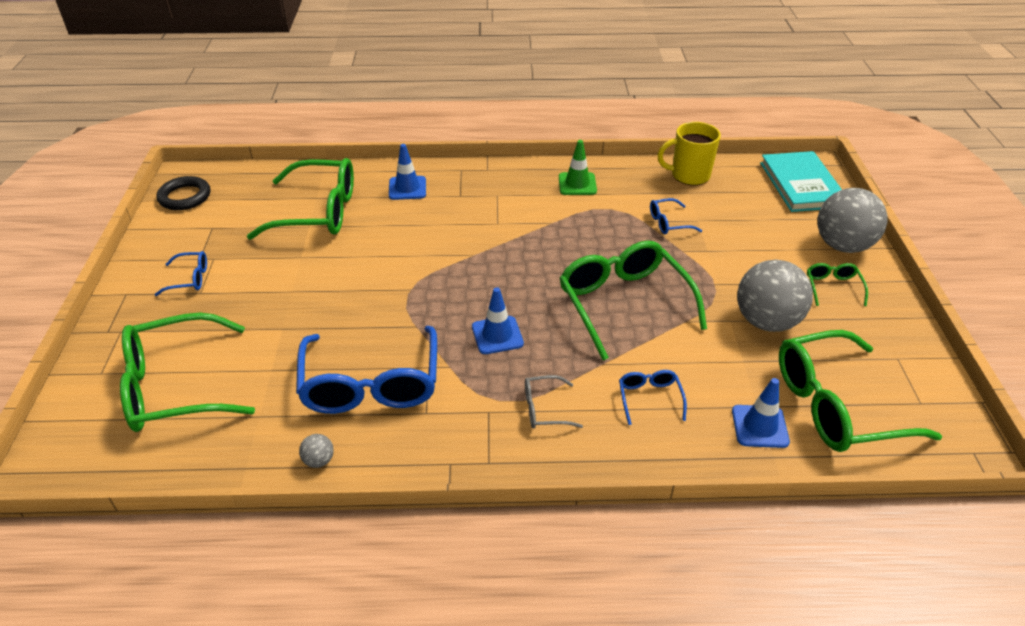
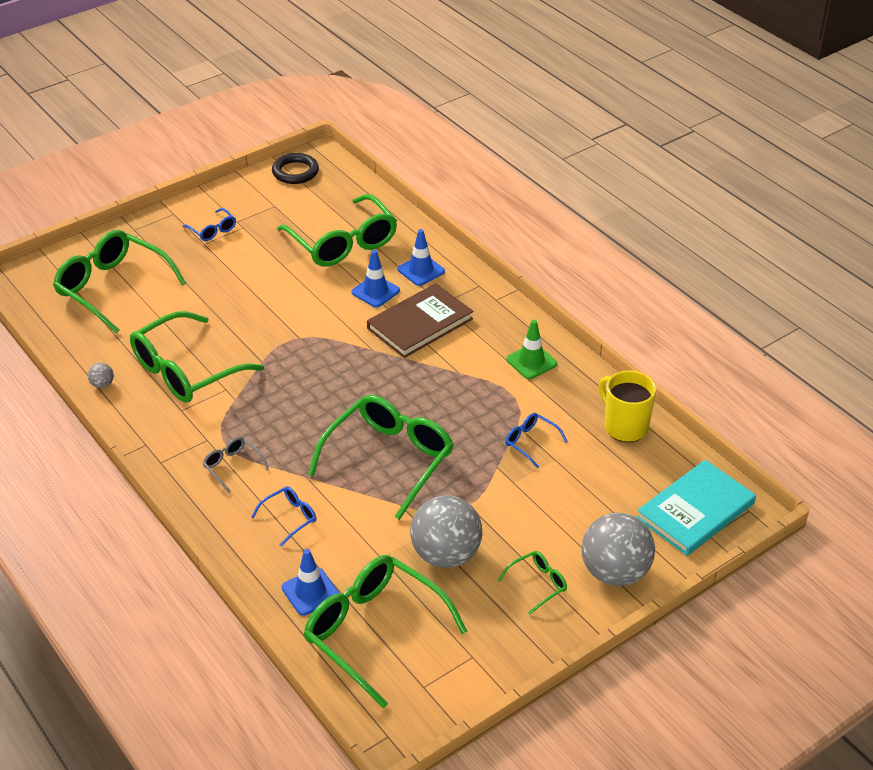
camera: 55 degrees right, 0 degrees up
(371, 385) = (185, 371): blue glasses -> green glasses
(472, 216) = (420, 324): none -> brown book
(497, 335) = (288, 407): blue traffic cone -> blue traffic cone (375, 291)

